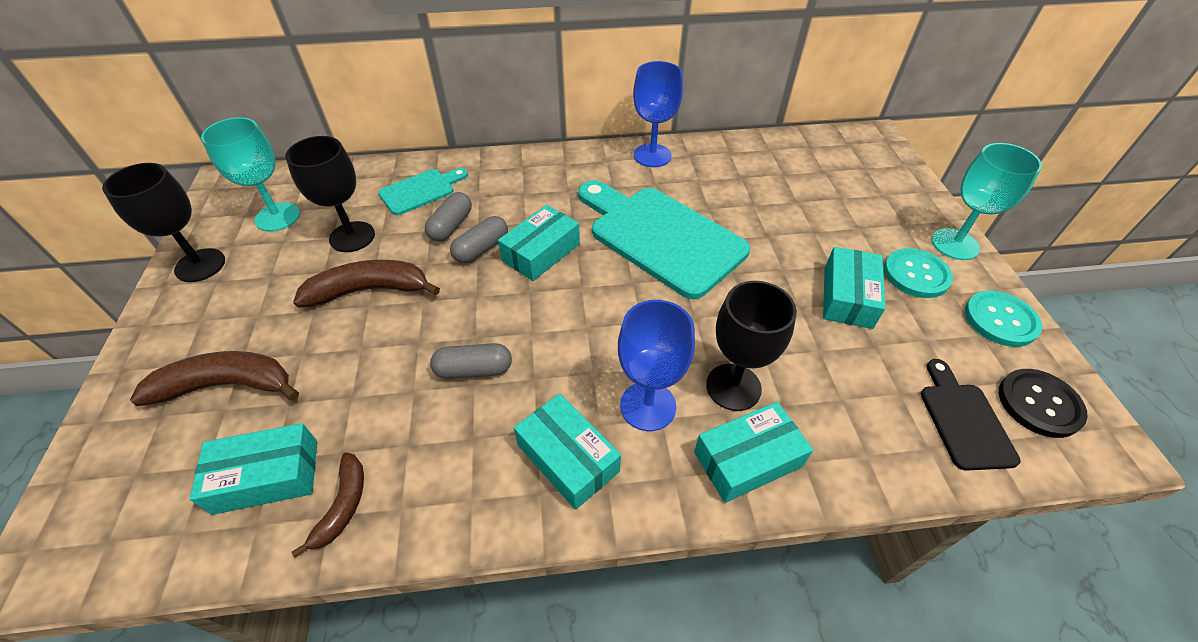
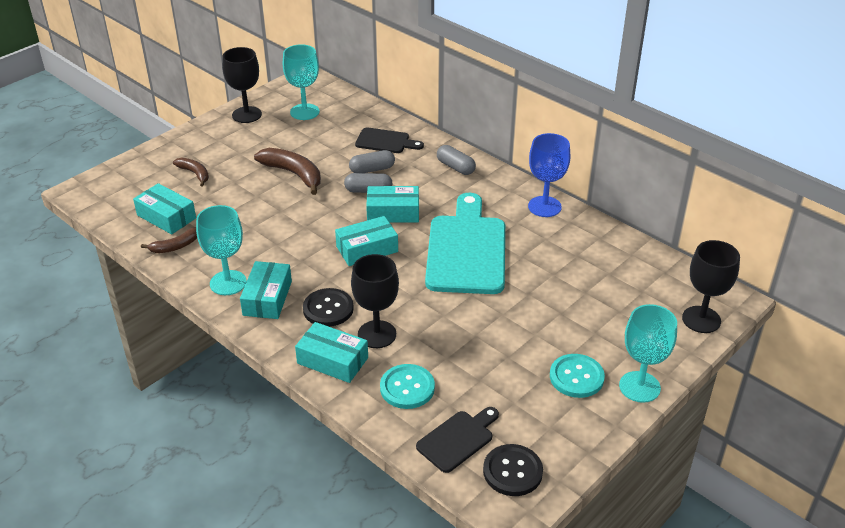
camera: 50 degrees right, 10 degrees down
(227, 385) = (195, 174): brown banana -> brown banana, size x0.59
(352, 237) = (321, 144): black goblet -> black goblet (701, 319)
(421, 191) = (385, 141): turquoise cutting board -> black cutting board
(474, 370) = (284, 238): grey capsule -> grey capsule (455, 167)
(491, 486) = (228, 283): none -> turquoise goblet
(648, 406) = (328, 309): blue goblet -> black button
(847, 297) = (511, 352): turquoise box -> turquoise box (367, 249)
(1000, 320) = (578, 433): turquoise button -> turquoise button (407, 388)

